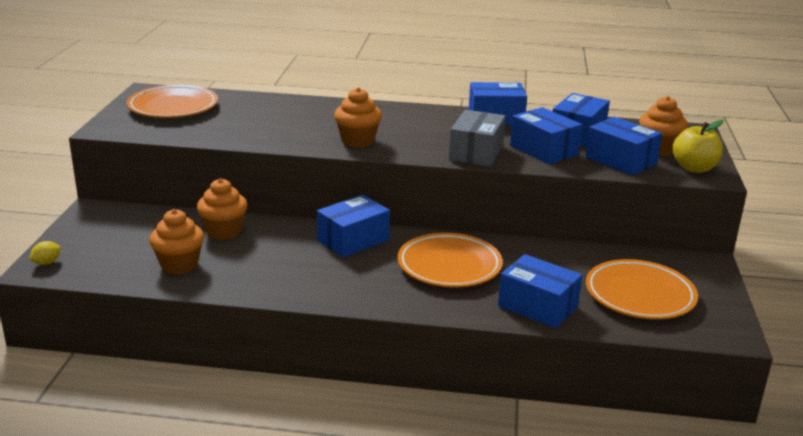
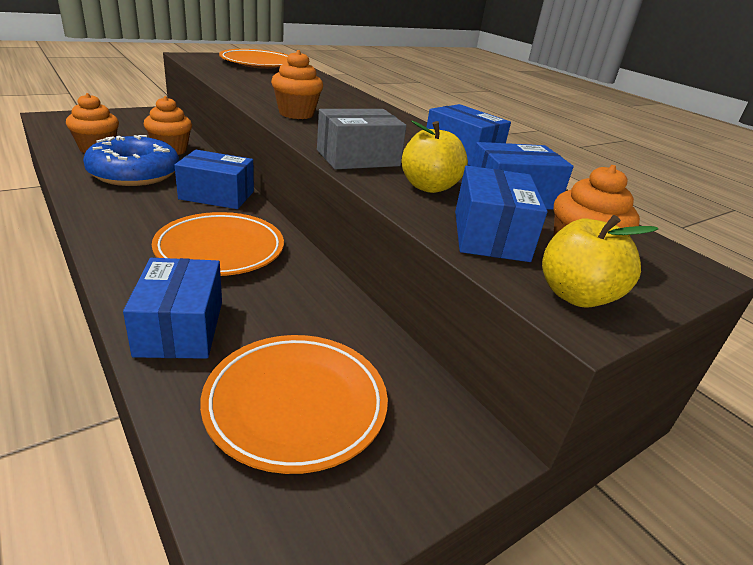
camera: 45 degrees right, 5 degrees up
(46, 263) = (61, 117): yellow lemon -> none
(264, 262) = (134, 173): none -> blue donut
(544, 150) = (429, 187): blue box -> yellow apple

